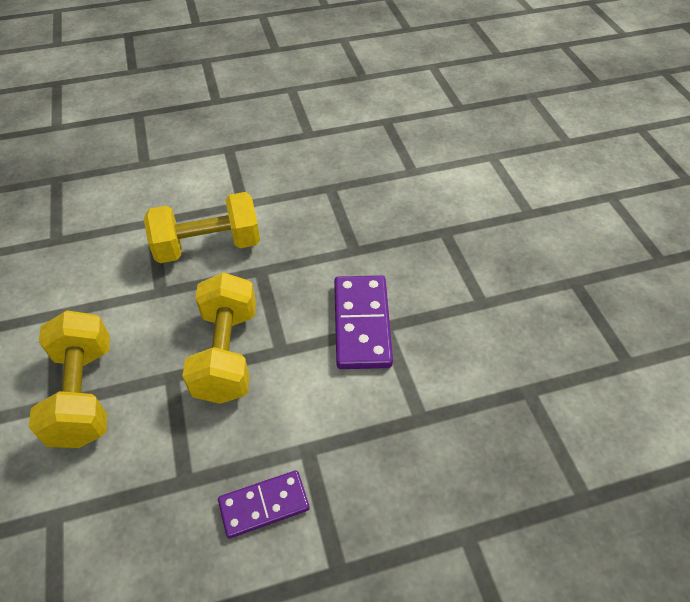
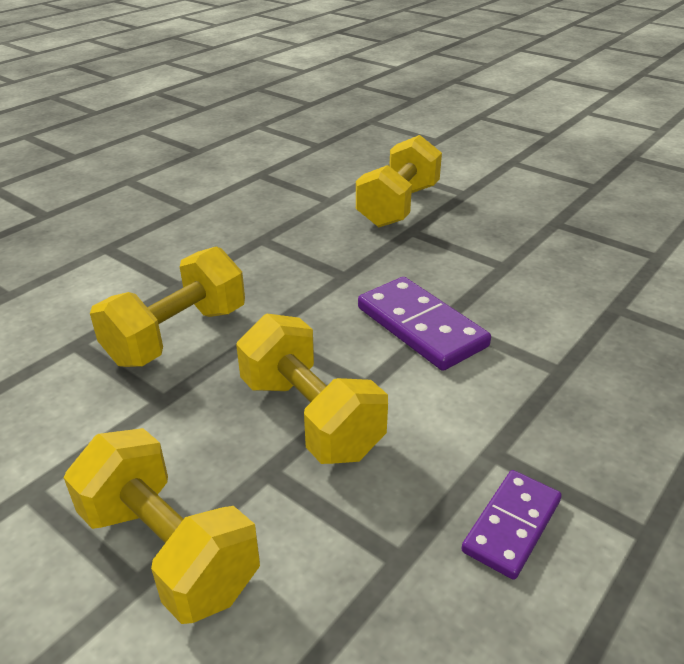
camera: 35 degrees left, 15 degrees down
(459, 201) = (398, 206): none -> yellow dumbbell

